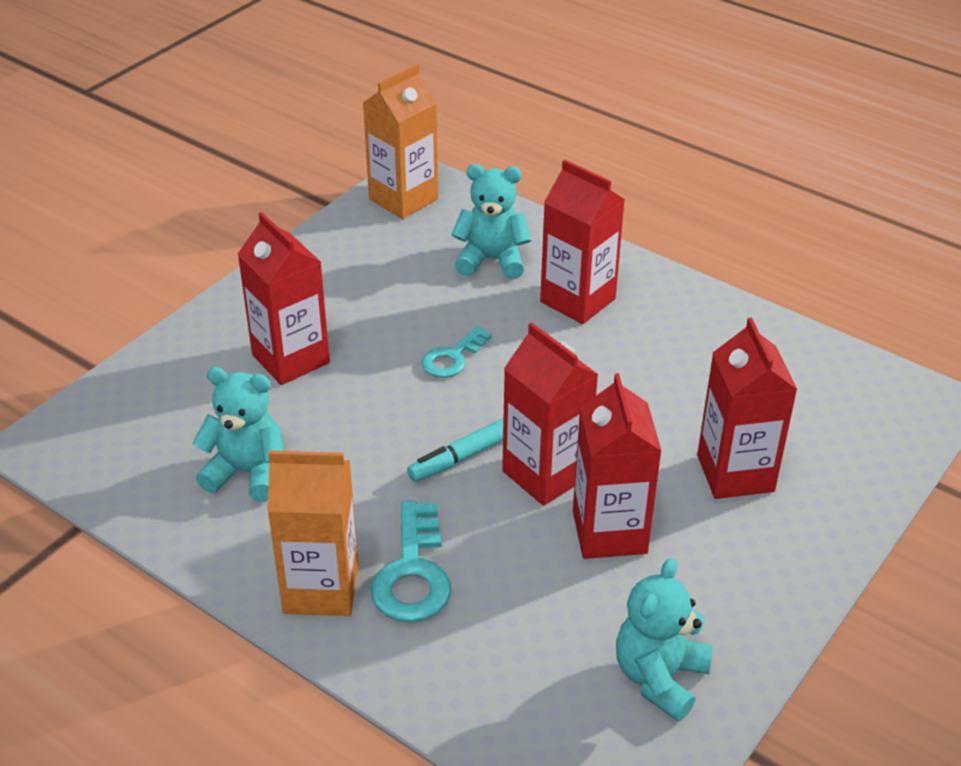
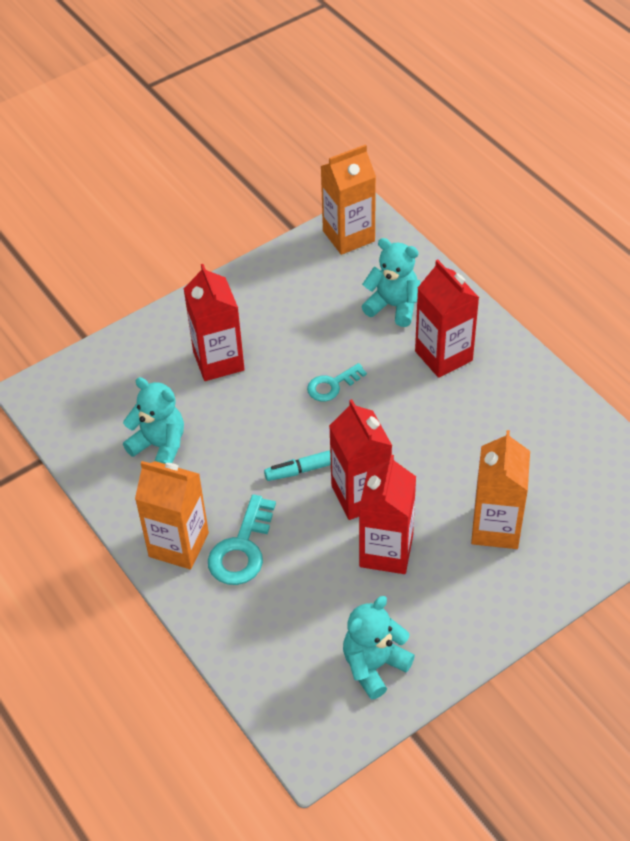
camera: 20 degrees right, 10 degrees up
(735, 473) = (496, 527): red carton -> orange carton

